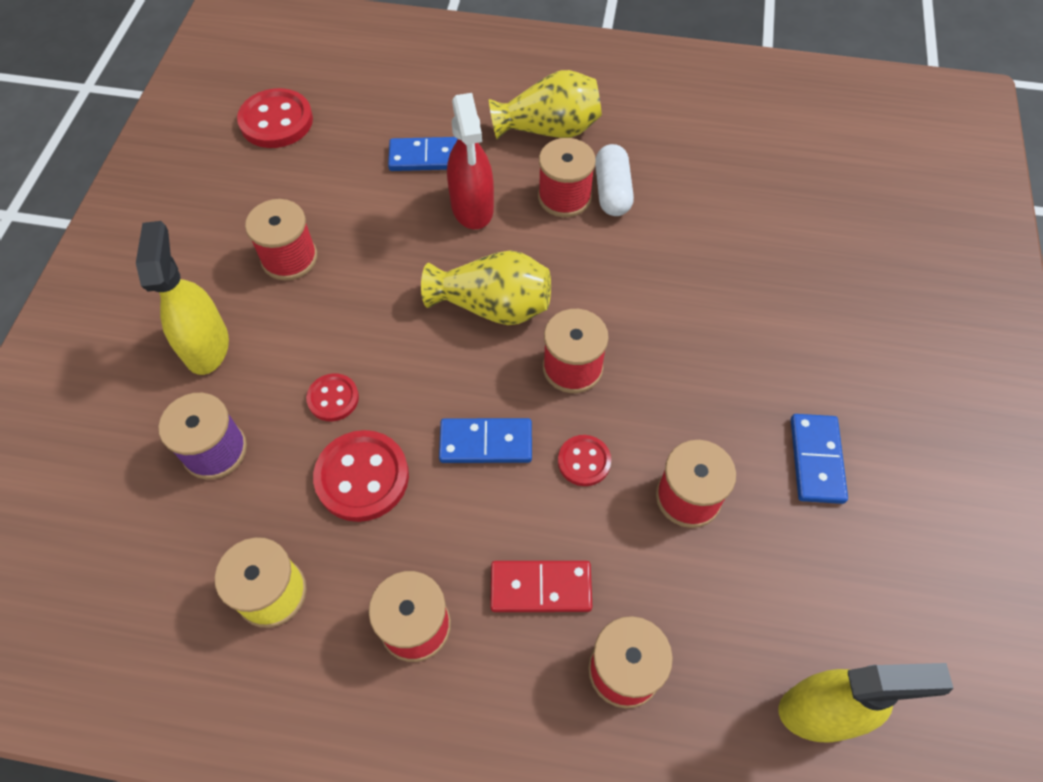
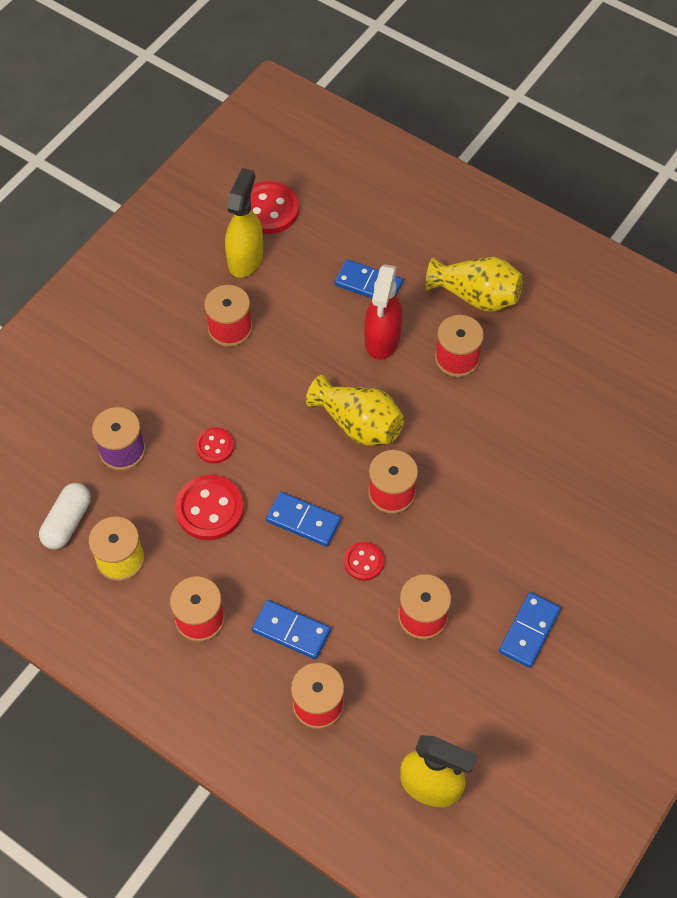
camera: 25 degrees right, 0 degrees up
(206, 345) = (146, 373): yellow spray bottle -> yellow spray bottle (245, 258)
(540, 588) = (291, 631): red domino -> blue domino
(612, 191) = (497, 368): white capsule -> white capsule (67, 522)

